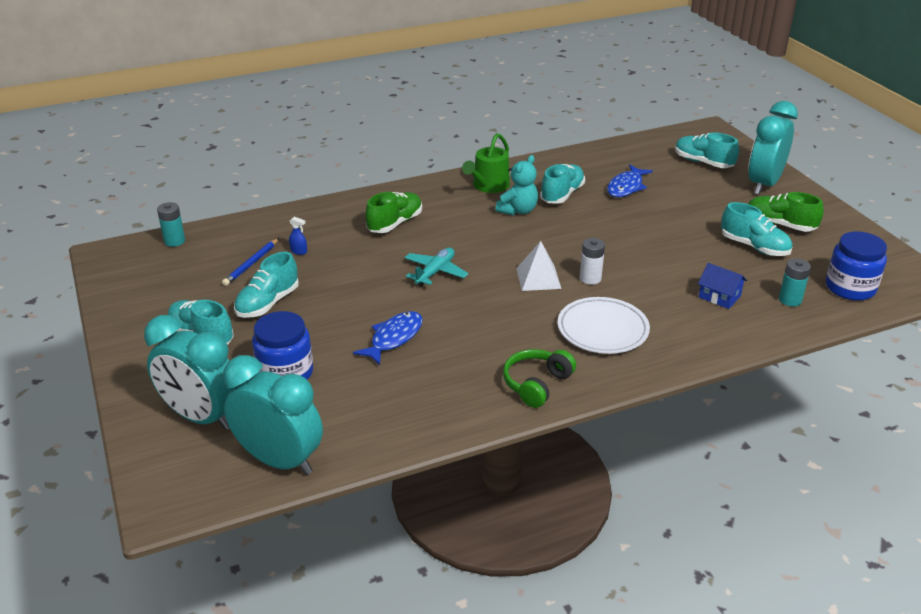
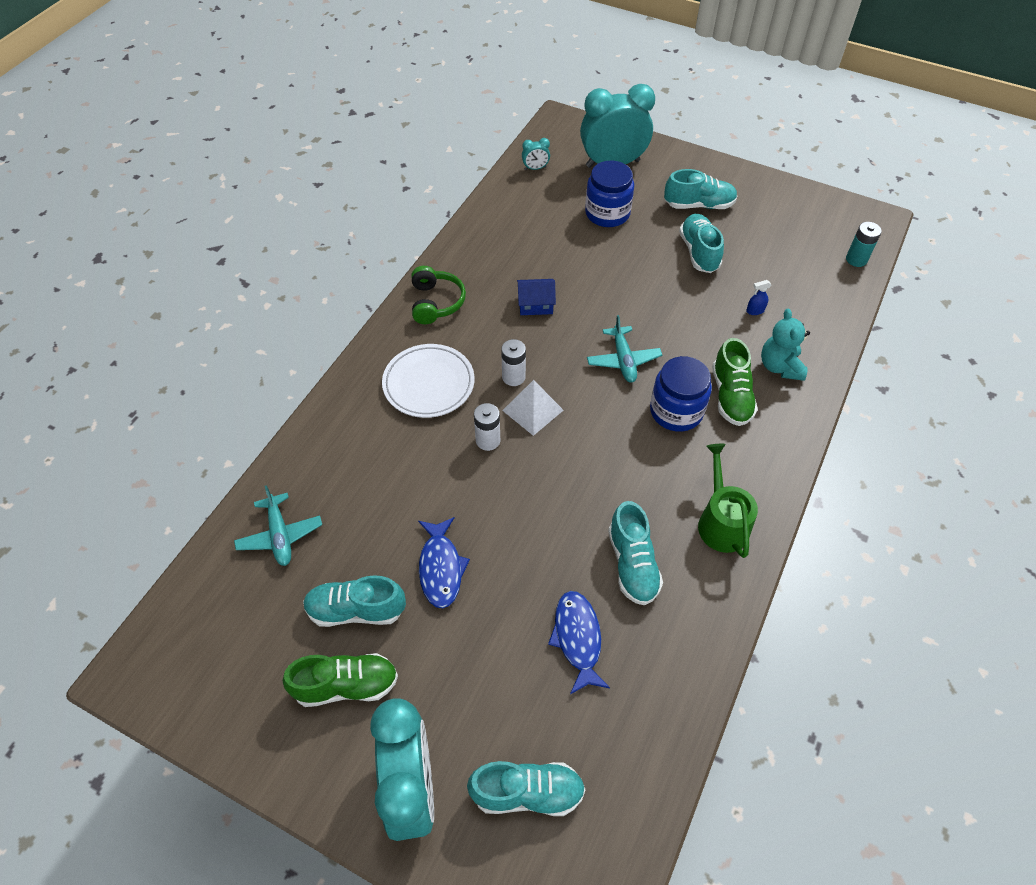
camera: 140 degrees right, 20 degrees up
(251, 264) = (767, 276): blue pencil -> none
(279, 460) = (535, 168): turquoise clock -> turquoise clock, size x0.40
(394, 338) = (574, 279): blue fish -> blue fish (441, 568)
(518, 210) = (647, 499): turquoise teddy bear -> turquoise teddy bear (780, 366)
(529, 302) = (513, 377): none -> white battery
(719, 296) = (352, 494): blue house -> blue house (535, 304)
(790, 300) = (280, 535): turquoise battery -> turquoise plane
(850, 288) = (222, 601): blue jar -> blue jar (676, 411)

